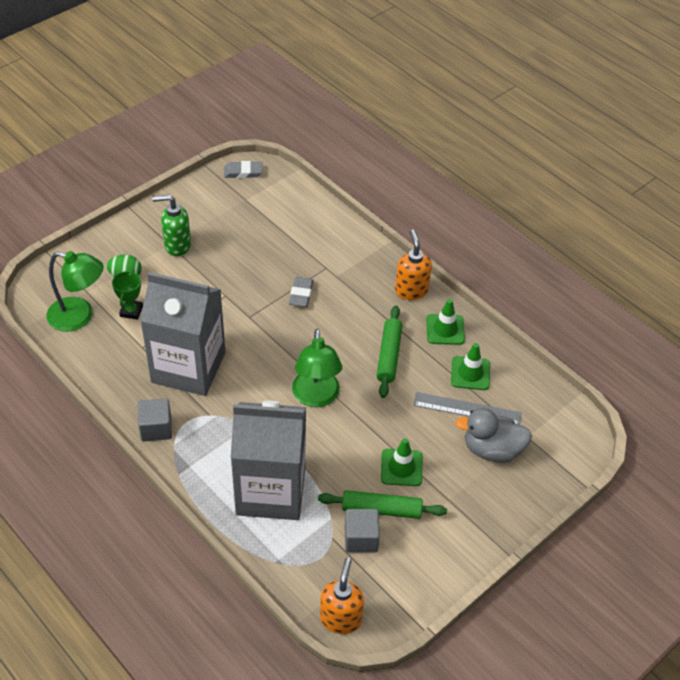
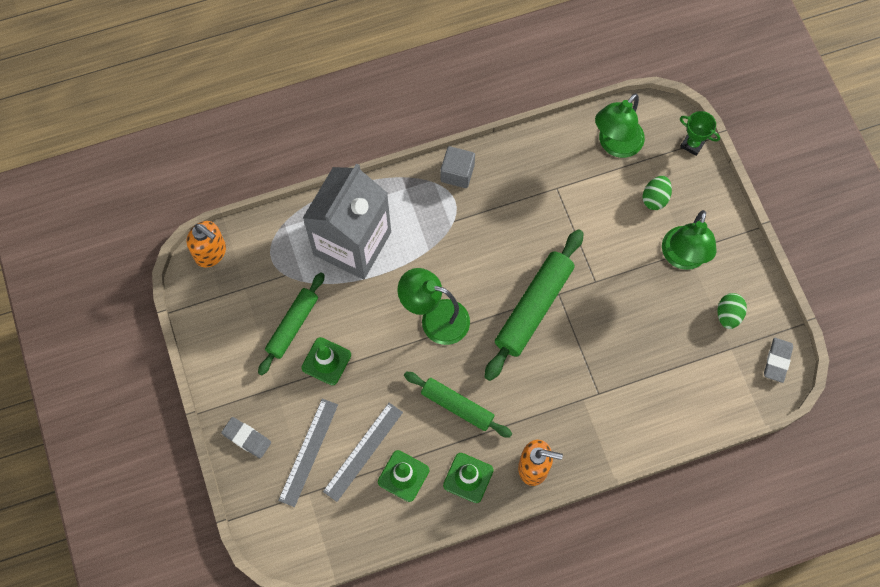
camera: 115 degrees right, 20 degrees up
(131, 311) = (606, 191): green trophy -> green trophy (692, 144)
(177, 245) = (682, 258): green soap dispenser -> green lamp
(188, 367) = (516, 220): grey carton -> none
(217, 207) = (728, 315): none -> green egg
(271, 330) = (533, 308): none -> green rolling pin
(301, 294) = (570, 354): grey eraser -> grey eraser (247, 438)
(361, 538) = (273, 297): grey cube -> none
(492, 450) = (308, 452): grey duck -> grey ruler

